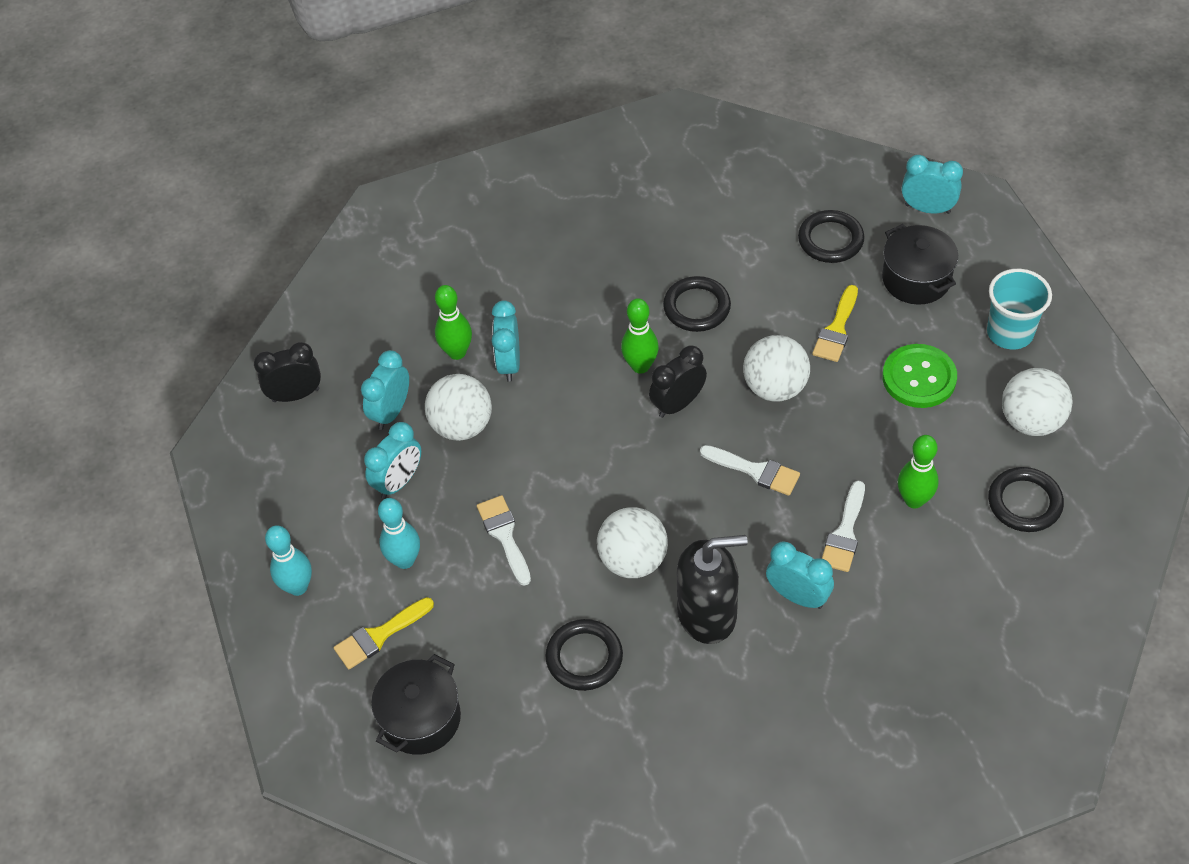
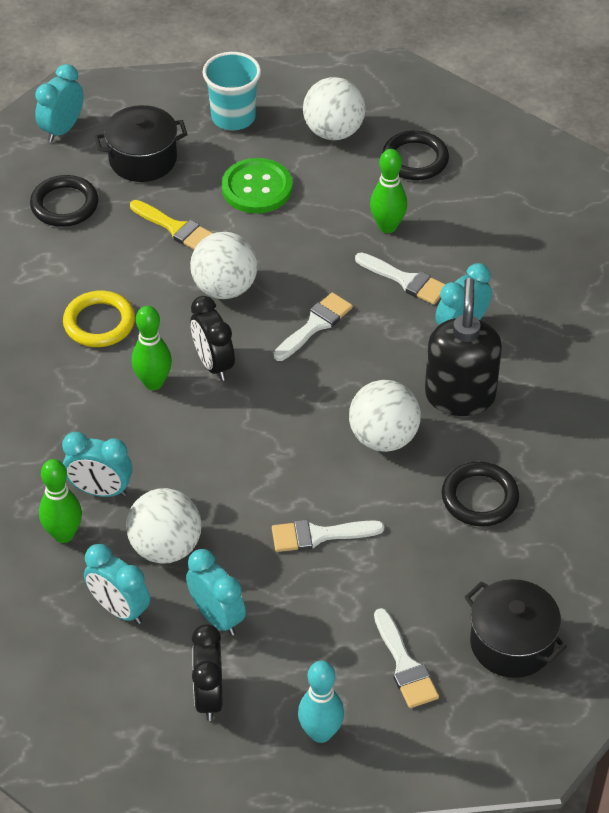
camera: 80 degrees left, 5 degrees down
(296, 395) = (54, 700): black clock -> black clock (209, 696)
(379, 635) = (405, 665): yellow brush -> white brush
(405, 560) = (319, 627): turquoise bowling pin -> none
(697, 307) = (99, 323): black ring -> yellow ring

